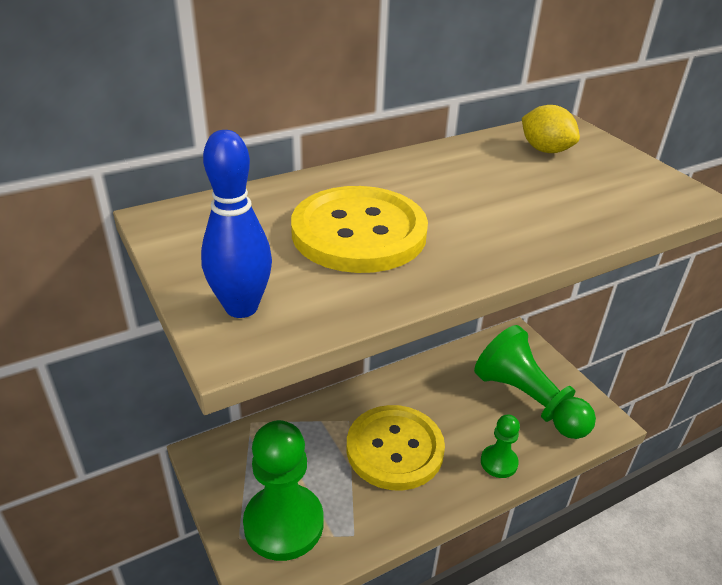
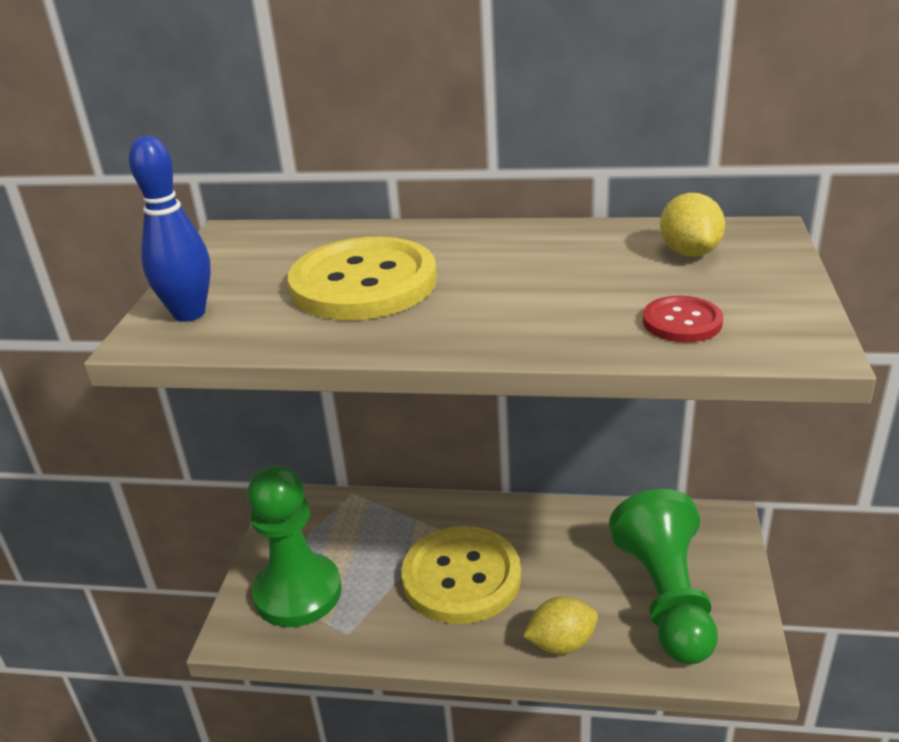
camera: 40 degrees right, 5 degrees down
(499, 462) = (561, 643): green pawn -> yellow lemon
(611, 201) = (682, 322): none -> red button

